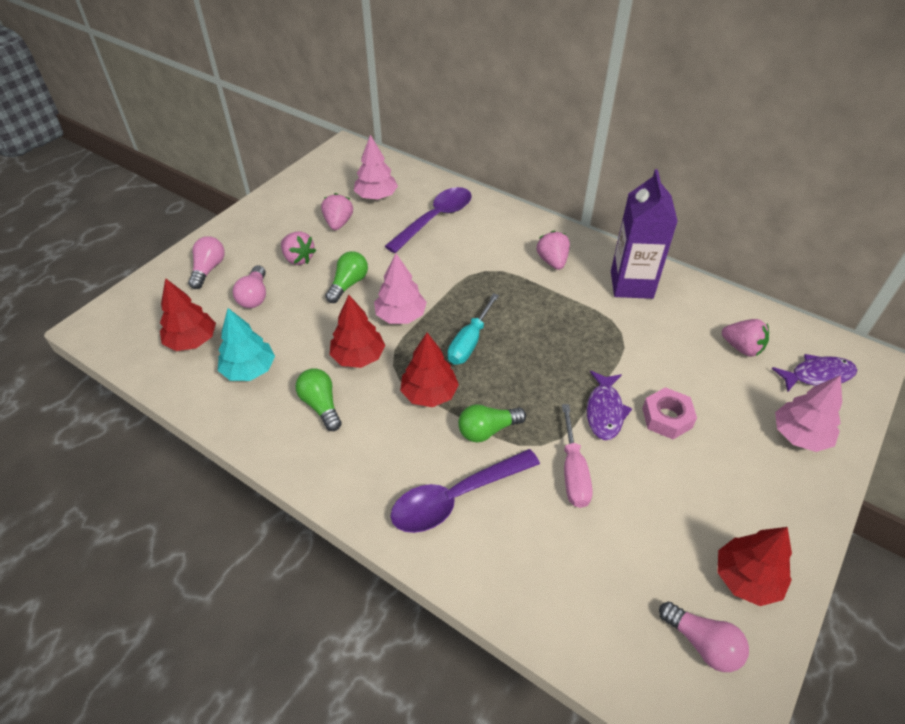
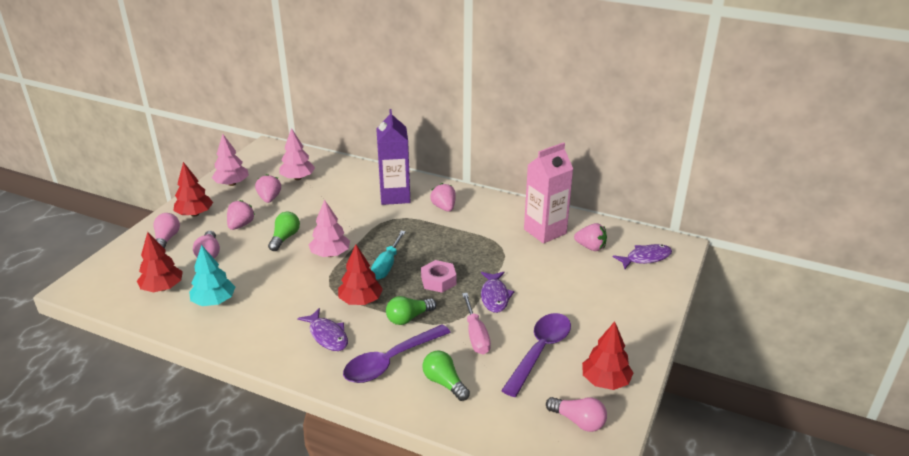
camera: 10 degrees left, 15 degrees down
(298, 259) = (241, 225): pink strawberry -> pink strawberry turned 105 degrees counterclockwise
(321, 405) = (276, 317): green light bulb -> green light bulb (444, 383)
(358, 357) = (301, 284): red tree -> red tree (195, 214)
(380, 443) = (327, 335): none -> purple fish
(435, 219) = (348, 188): purple spoon -> purple spoon (540, 351)
(631, 284) = (506, 216): purple carton -> purple carton (395, 196)
(667, 418) = (540, 295): pink nut -> pink nut (438, 281)
(681, 314) = (545, 231): none -> pink carton
(799, 435) = (635, 295): pink tree -> pink tree (232, 184)

